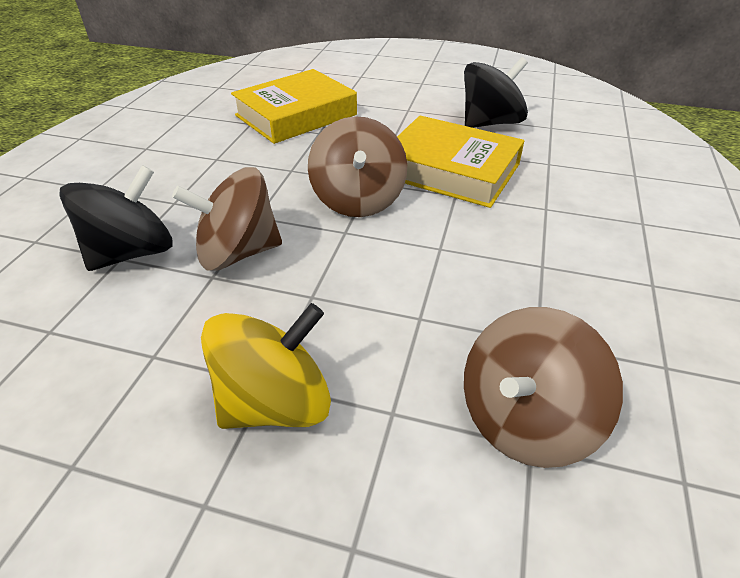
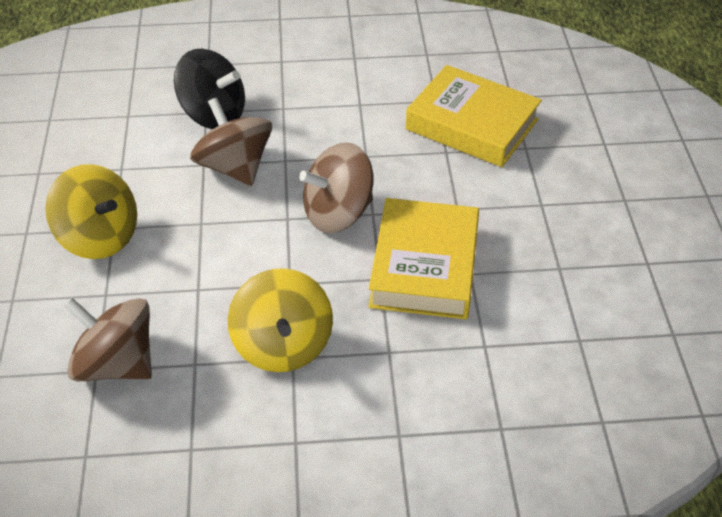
camera: 70 degrees right, 5 degrees up
(490, 123) = (553, 281): black spinning top -> none
(524, 268) = (283, 345): none -> yellow spinning top

